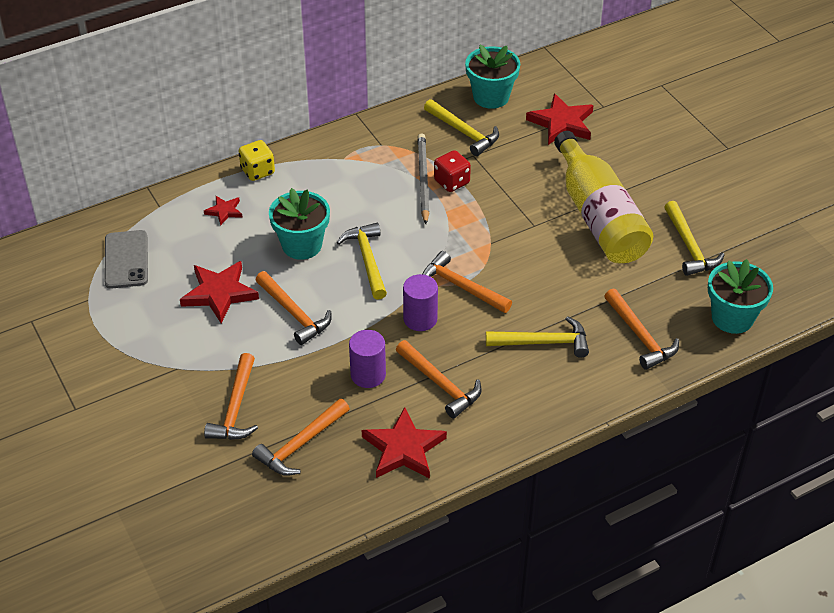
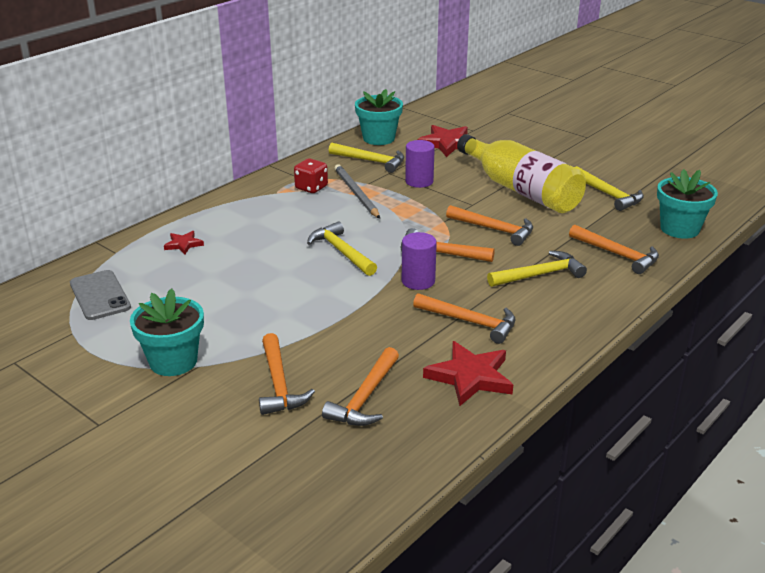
camera: 20 degrees left, 15 degrees down
(219, 293) = (211, 301): red star -> none
(257, 171) = (201, 213): yellow dice -> none
(294, 313) = (295, 301): orange hammer -> orange hammer (494, 229)
(302, 245) = (273, 253): turquoise flower pot -> turquoise flower pot (173, 361)
(368, 375) = (397, 330): purple cylinder -> purple cylinder (419, 181)
(451, 182) = (382, 191): red dice -> red dice (311, 188)

